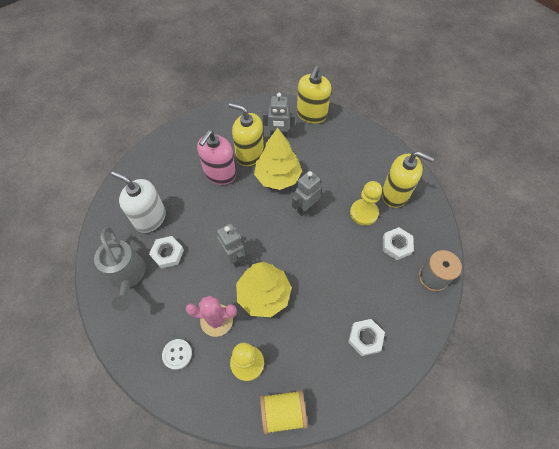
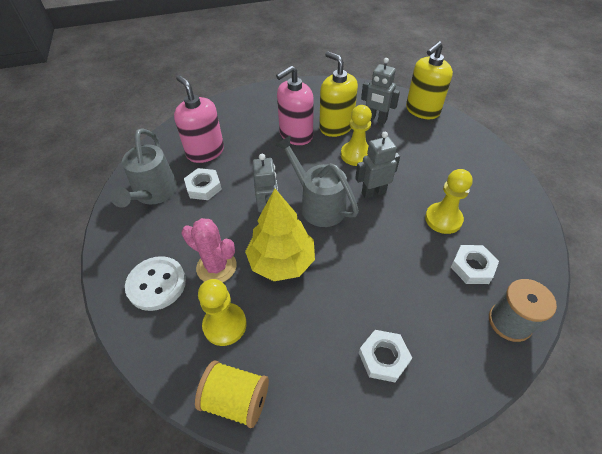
camera: 25 degrees right, 10 degrees down
(150, 218) = (205, 152): white soap dispenser -> pink soap dispenser
(177, 354) = (156, 284): white button -> white button, size x1.64
(268, 234) = (318, 204): none -> grey watering can
(278, 177) = (356, 155): yellow tree -> yellow pawn
(395, 194) = (493, 212): yellow soap dispenser -> none

